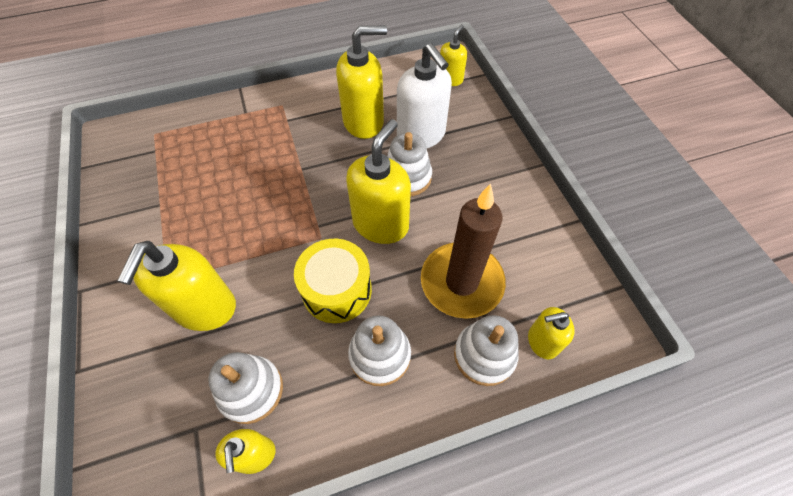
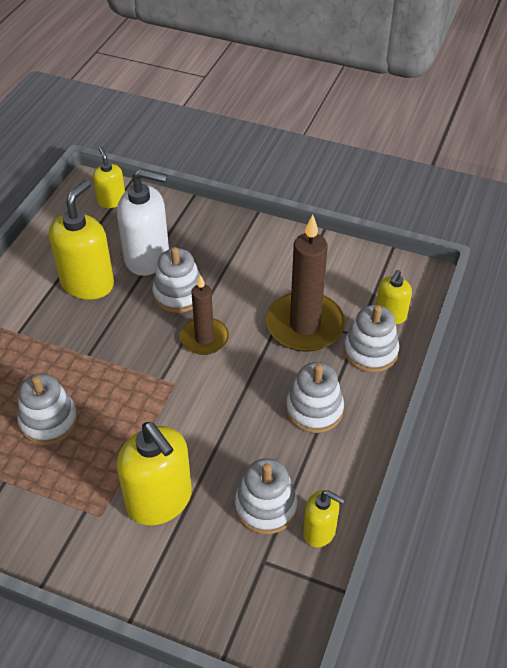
camera: 50 degrees left, 10 degrees down
(226, 190) = (49, 421): none -> white stacking toy
(337, 290) = (234, 402): yellow drum -> none
(381, 224) = (204, 338): yellow soap dispenser -> brown candle

